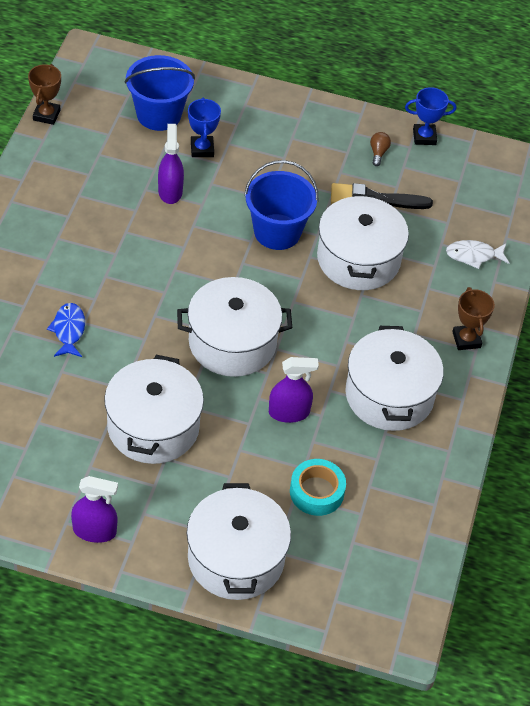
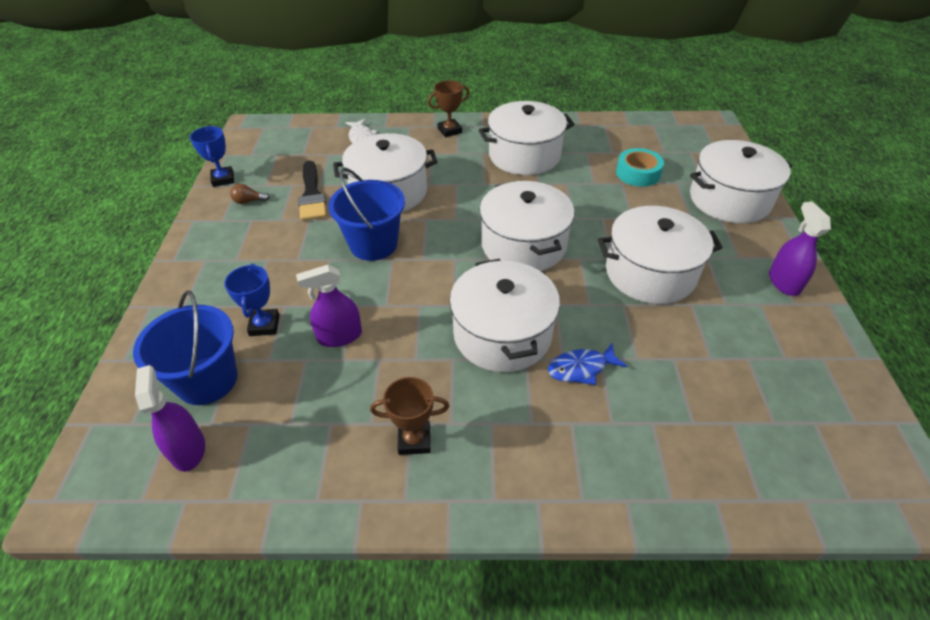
camera: 100 degrees left, 5 degrees down
(46, 115) = (219, 514): brown trophy -> brown trophy (414, 440)
(127, 292) = (502, 334): none -> white pot
(202, 149) = (264, 325): blue trophy -> blue trophy turned 75 degrees counterclockwise
(289, 412) = (576, 199): purple spray bottle -> purple spray bottle (188, 449)

